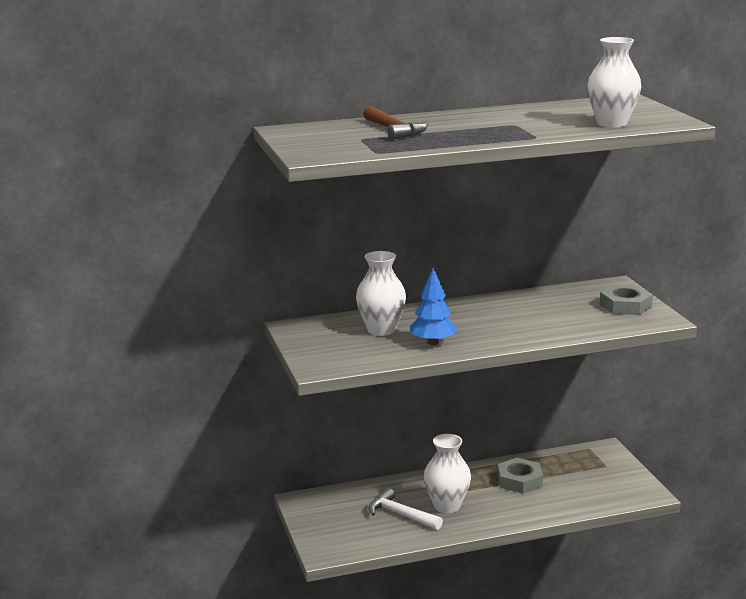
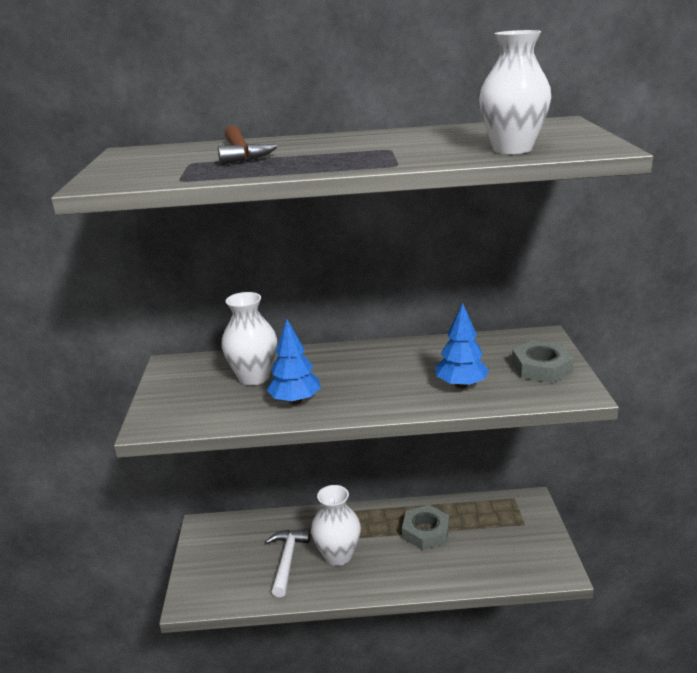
camera: 15 degrees right, 5 degrees up
(400, 514) = (287, 560): white hammer -> white hammer turned 45 degrees clockwise
(566, 322) = (461, 385): none -> blue tree

